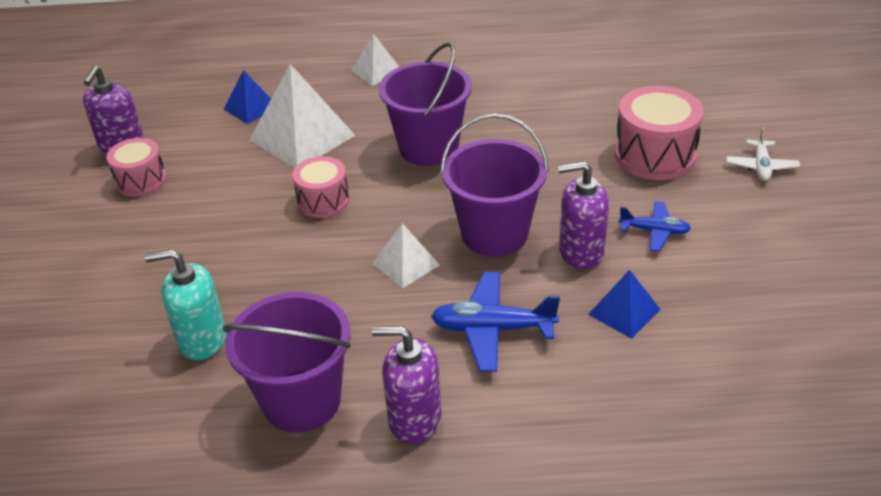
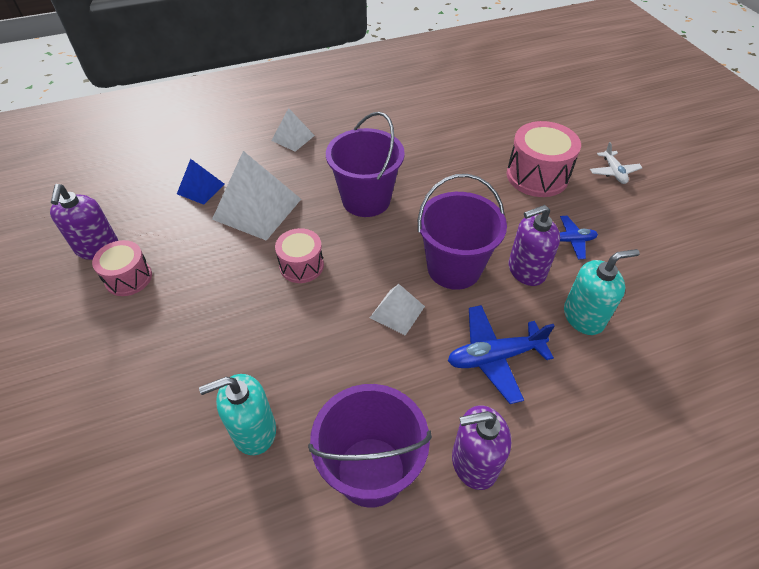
camera: 20 degrees left, 10 degrees up
(624, 311) = (583, 317): blue pyramid -> turquoise soap dispenser

